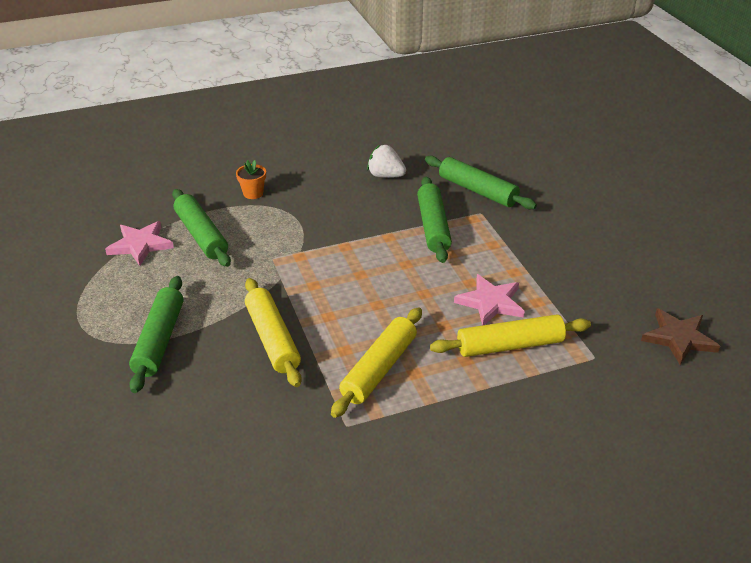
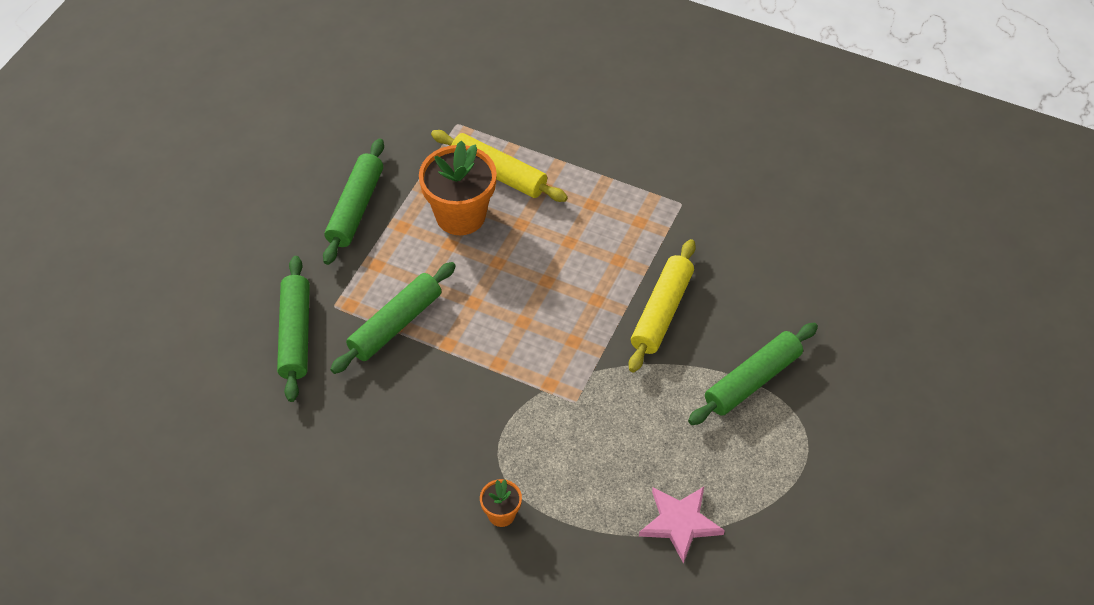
camera: 135 degrees left, 15 degrees up
(201, 235) = (610, 488): green rolling pin -> green rolling pin (355, 208)
(379, 369) = (612, 226): yellow rolling pin -> none
(385, 175) = (345, 429): white strawberry -> none
(490, 302) = (460, 215): pink star -> orange flower pot
(678, 338) = (381, 93): brown star -> none

